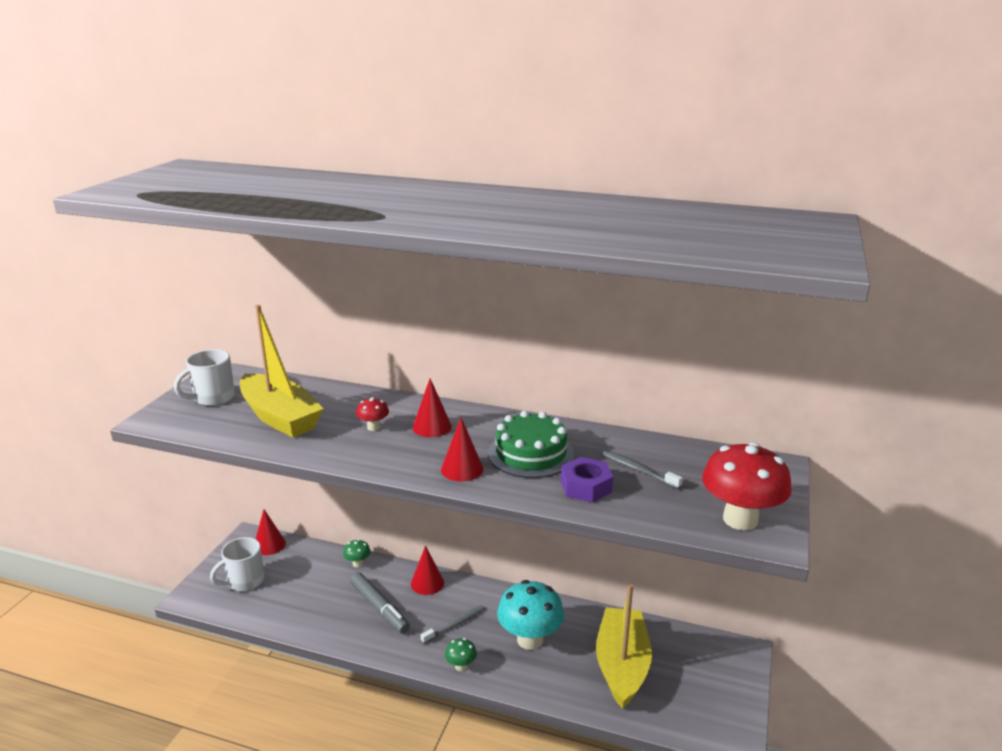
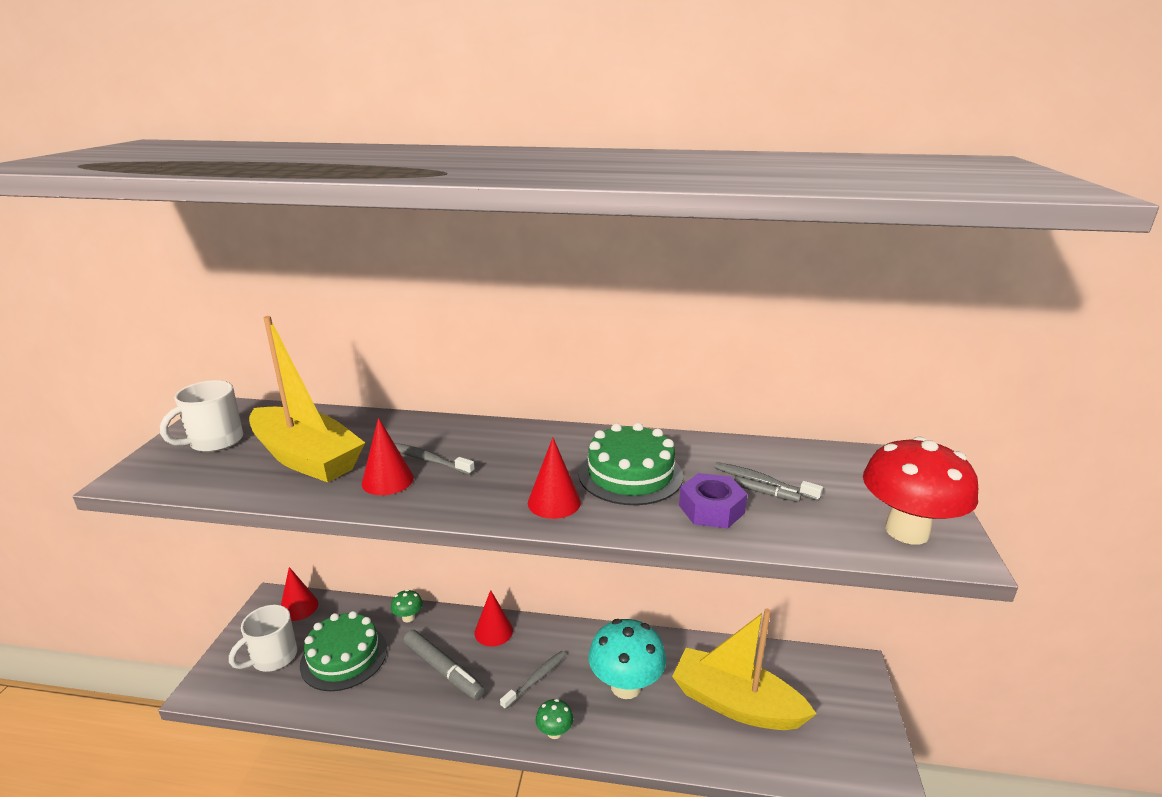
camera: 10 degrees left, 0 degrees up
(300, 587) = (344, 656): none -> green cake
(373, 427) = (429, 460): red mushroom -> grey toothbrush
(432, 427) = (501, 453): red cone -> red cone (387, 480)
(622, 666) = (736, 704): yellow boat -> yellow boat turned 60 degrees counterclockwise
(636, 479) = (765, 493): none -> grey marker

